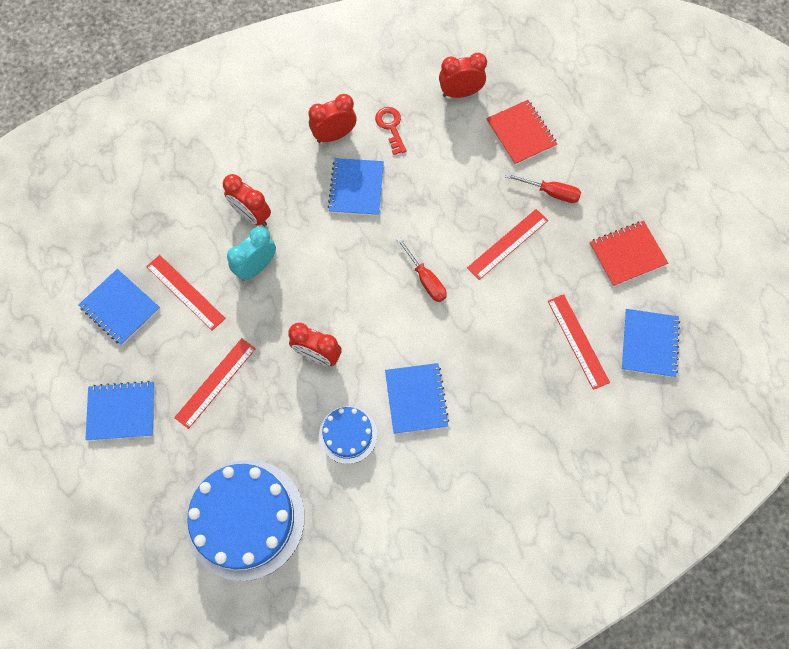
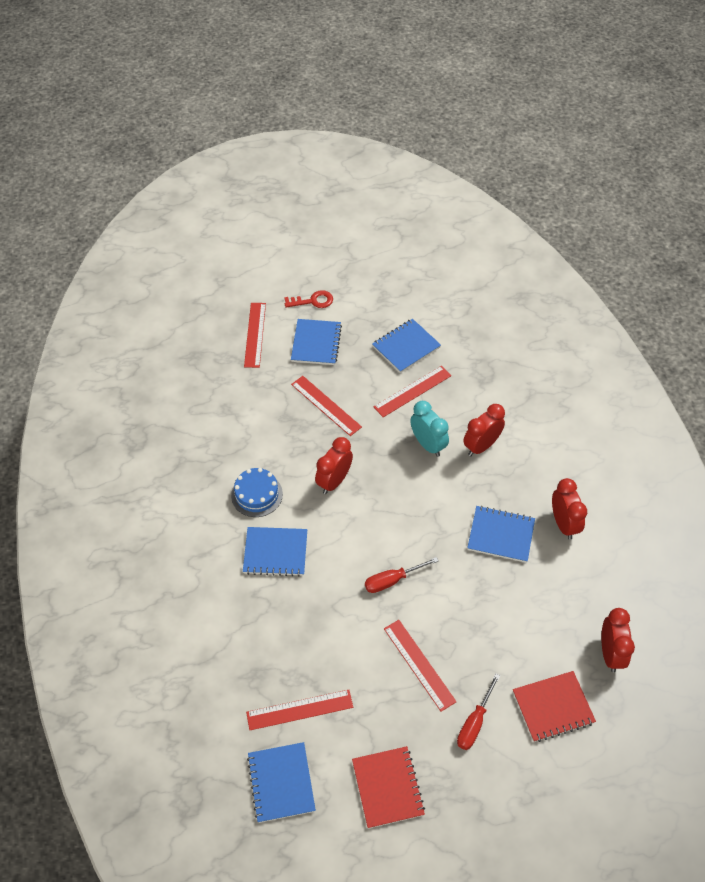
camera: 100 degrees right, 15 degrees down
(112, 490) = (255, 334): none -> red ruler
(245, 519) = (208, 415): blue cake -> none
(391, 127) = (570, 577): red key -> red key (312, 301)
(649, 344) = (281, 783): blue notebook -> blue notebook turned 60 degrees clockwise

